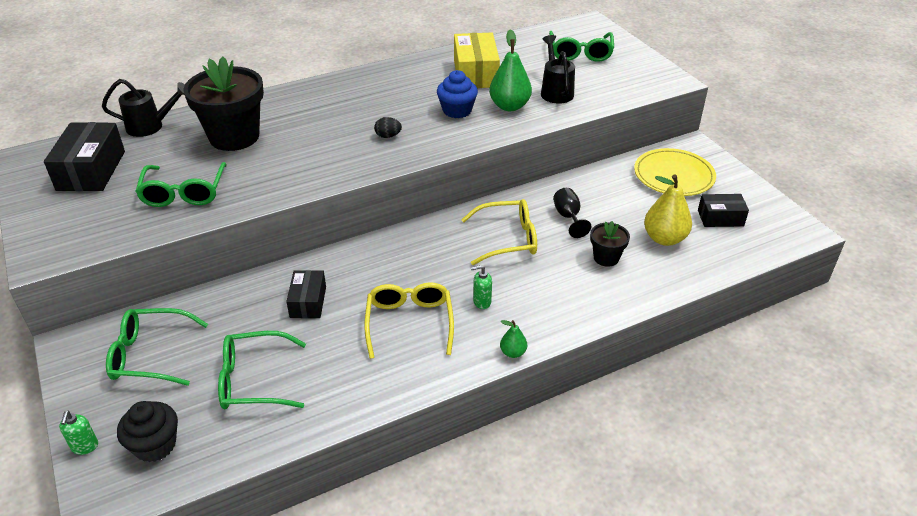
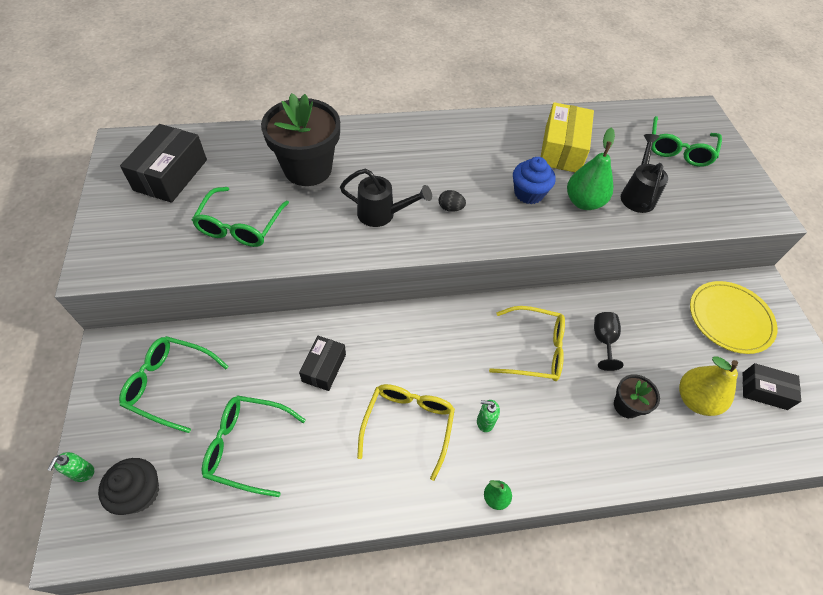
camera: 15 degrees right, 15 degrees up
(151, 126) = (239, 136): black watering can -> black watering can (382, 214)

